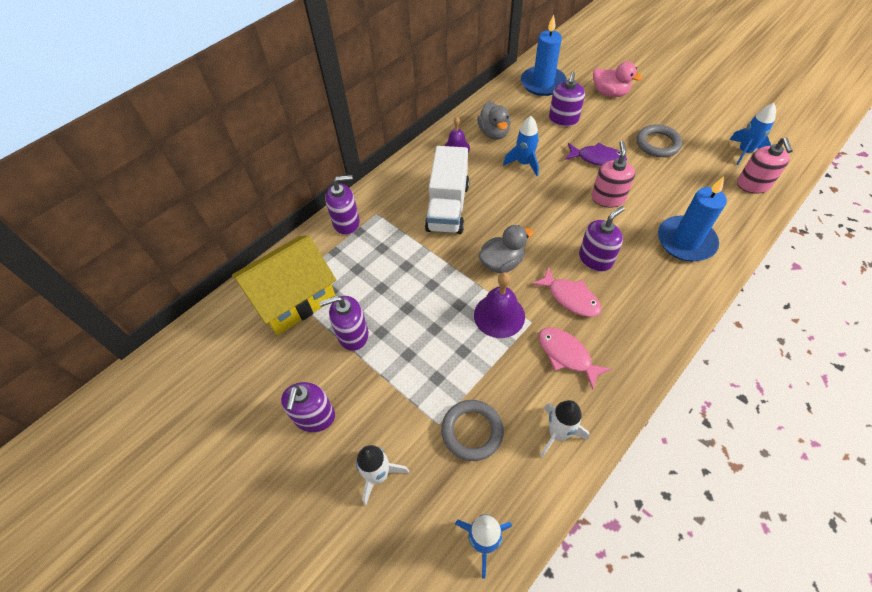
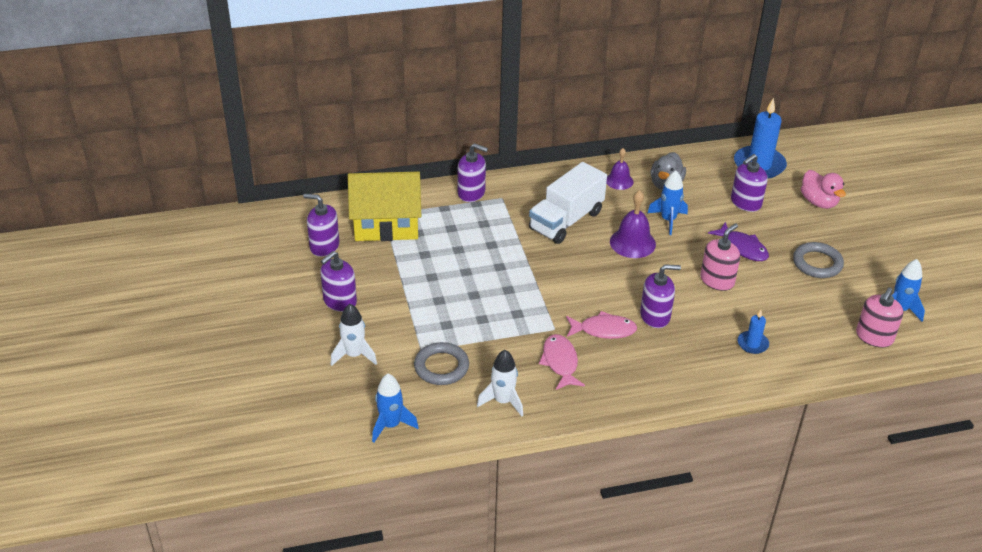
camera: 30 degrees right, 15 degrees down
(352, 334) = (409, 268): purple soap dispenser -> purple soap dispenser (324, 246)
(499, 315) = (533, 312): purple bell -> purple bell (632, 243)
(502, 263) = (571, 280): grey duck -> none
(570, 298) = (604, 330): pink fish -> pink fish turned 75 degrees counterclockwise
(685, 241) = (752, 344): blue candle -> blue candle, size x0.51

